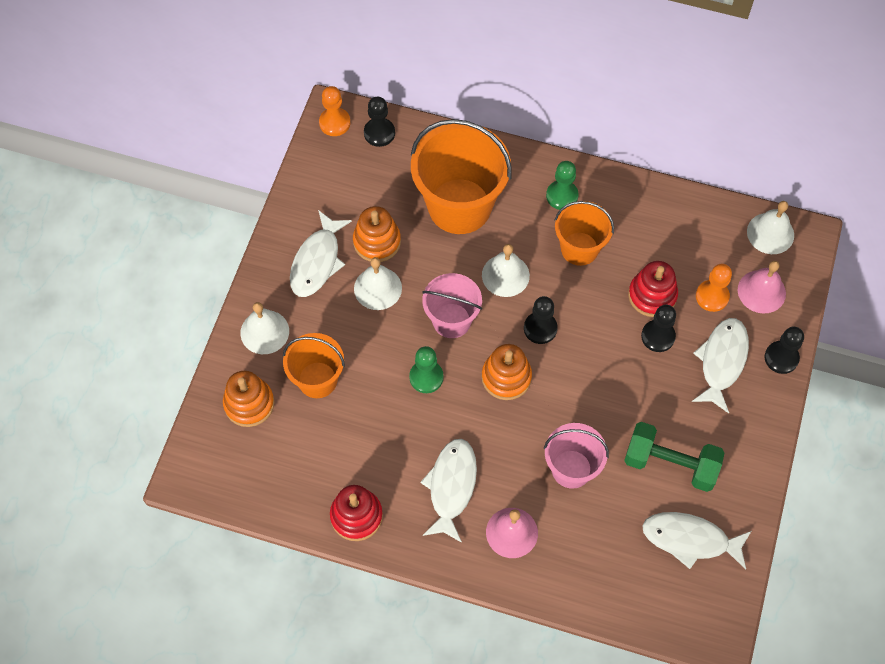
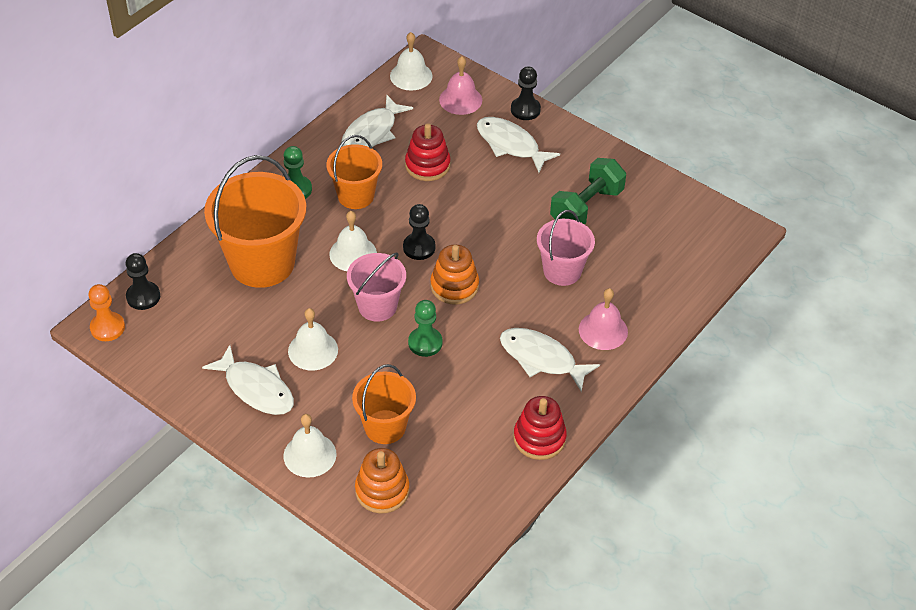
camera: 70 degrees left, 15 degrees down
(377, 241) = (262, 335): orange stacking toy -> none
(658, 336) = (467, 175): black pawn -> none
(690, 539) = (657, 218): white fish -> white fish (372, 132)
(712, 296) = (449, 130): orange pawn -> none

